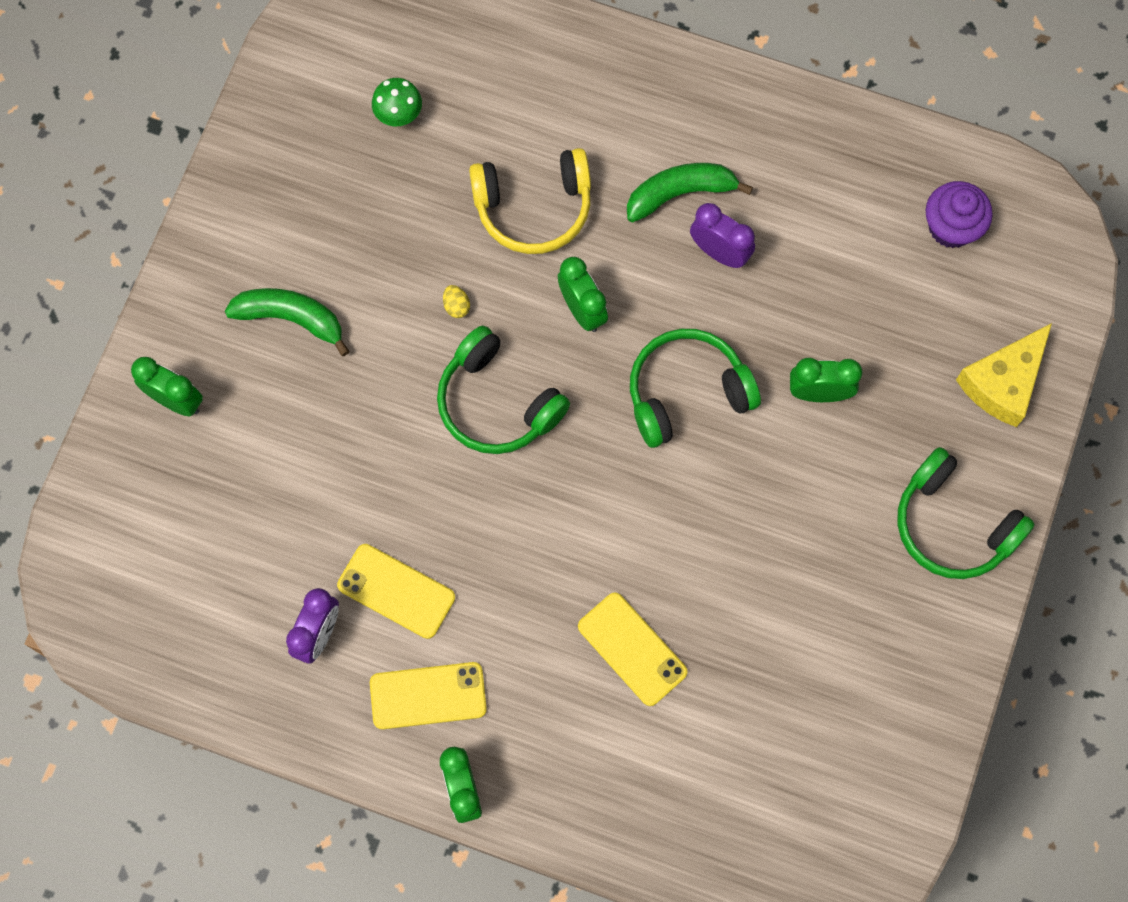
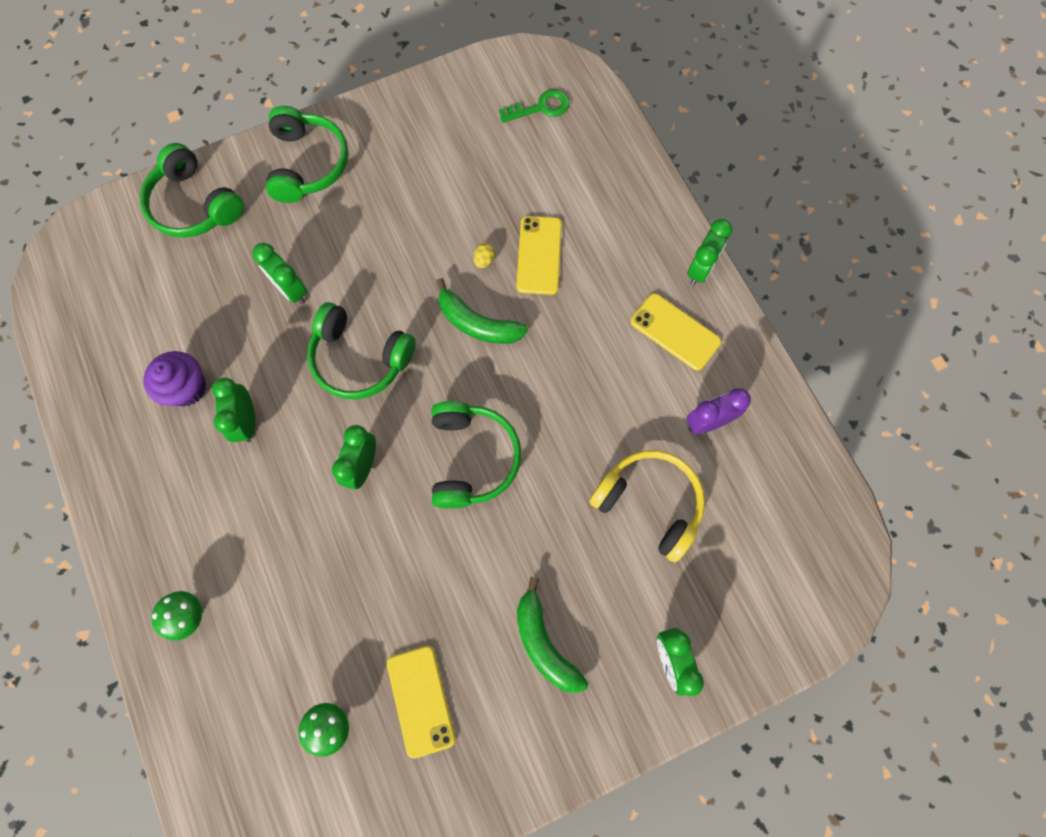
camera: 135 degrees left, 0 degrees up
(396, 591) = (639, 404): yellow phone -> yellow phone (421, 700)
(456, 306) = (433, 545): yellow egg -> yellow egg (484, 260)
(533, 207) = (318, 563): yellow headphones -> yellow headphones (649, 503)
(590, 83) = (189, 616): none -> green mushroom
(680, 193) = (225, 481): green banana -> green banana (477, 323)
(719, 252) = (247, 421): purple clock -> green clock
(801, 821) = (541, 107): none -> green key
(951, 227) = (110, 308): purple cupcake -> purple cupcake (187, 388)
(1003, 382) = (194, 205): yellow cheese -> green headphones

